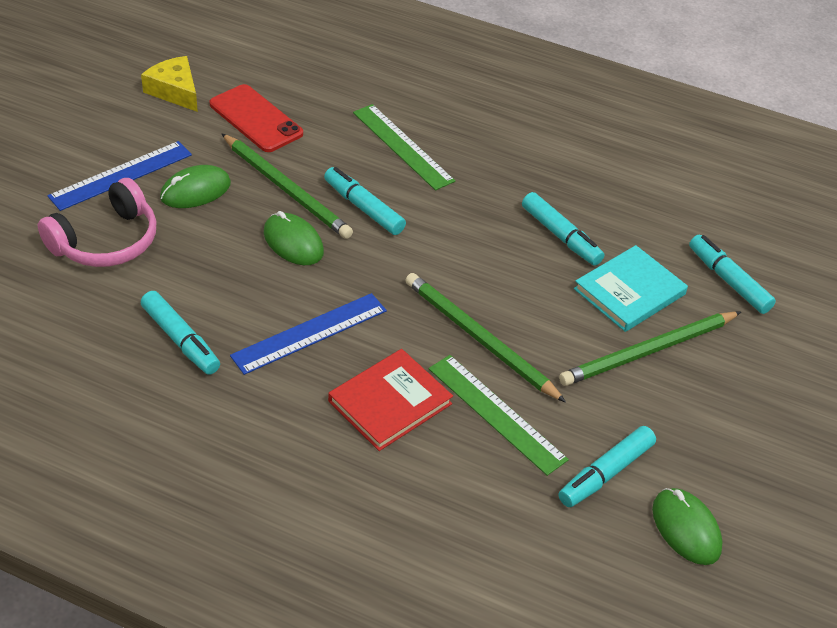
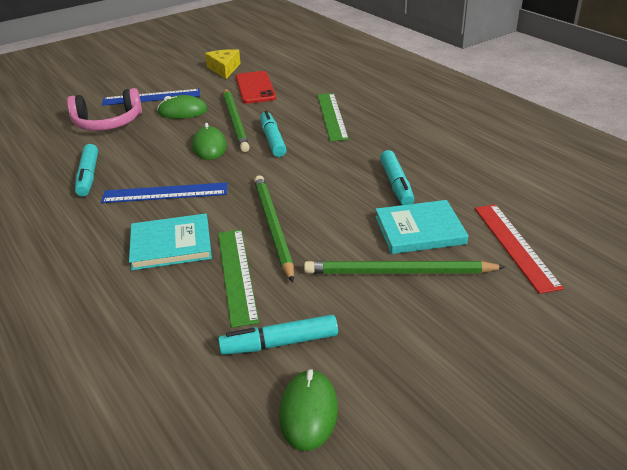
camera: 35 degrees right, 10 degrees down
(390, 402) = (171, 245): red book -> turquoise book
(728, 281) = (515, 245): turquoise marker -> red ruler

